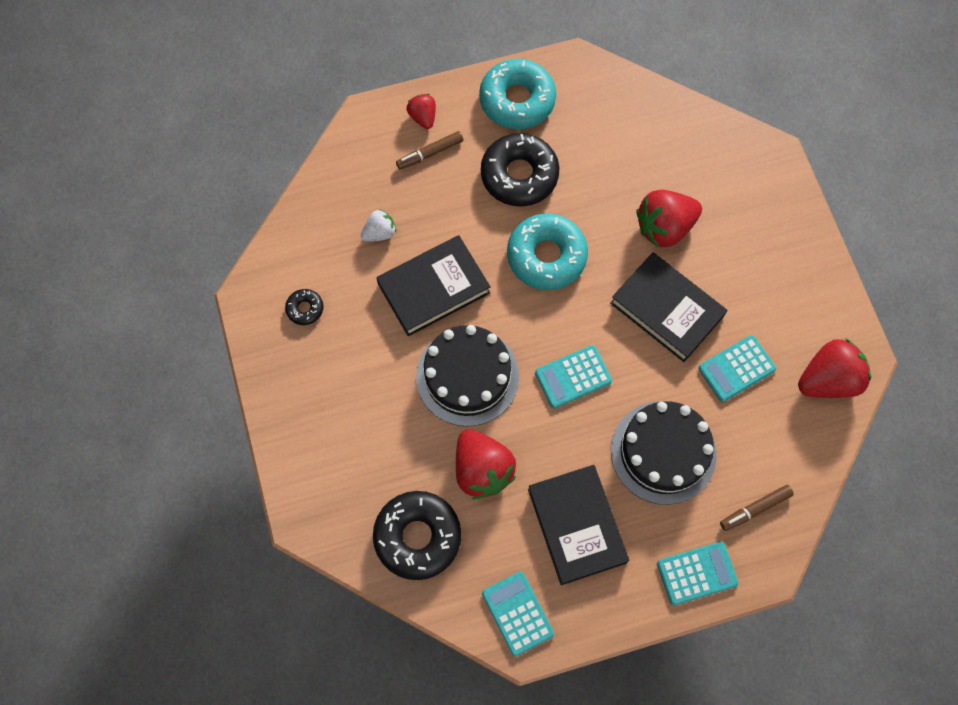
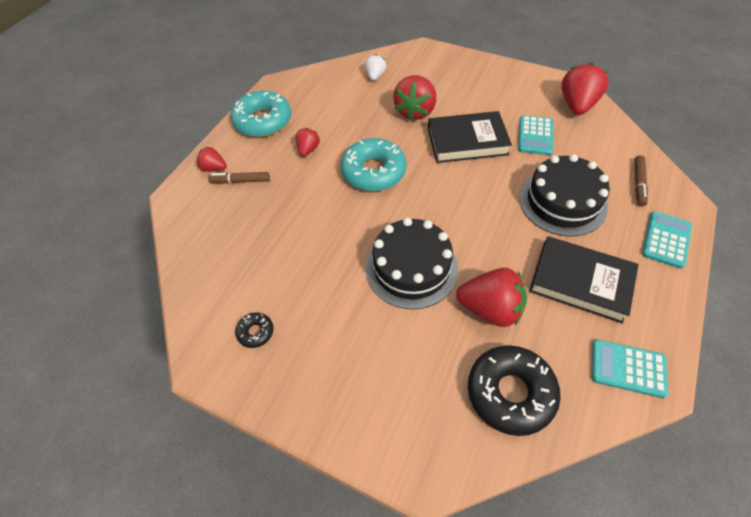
camera: 45 degrees left, 15 degrees down
(379, 233) = (257, 244): white strawberry -> white strawberry (375, 76)
(430, 153) = (240, 181): brown marker -> brown marker turned 75 degrees clockwise
(433, 288) = (329, 242): black book -> none
(519, 175) = (308, 150): black donut -> red strawberry
(573, 377) = (468, 212): turquoise calculator -> none

